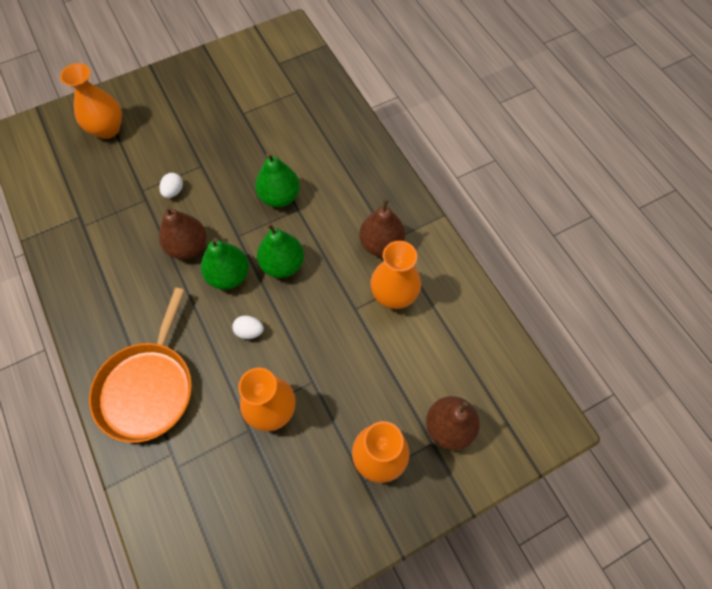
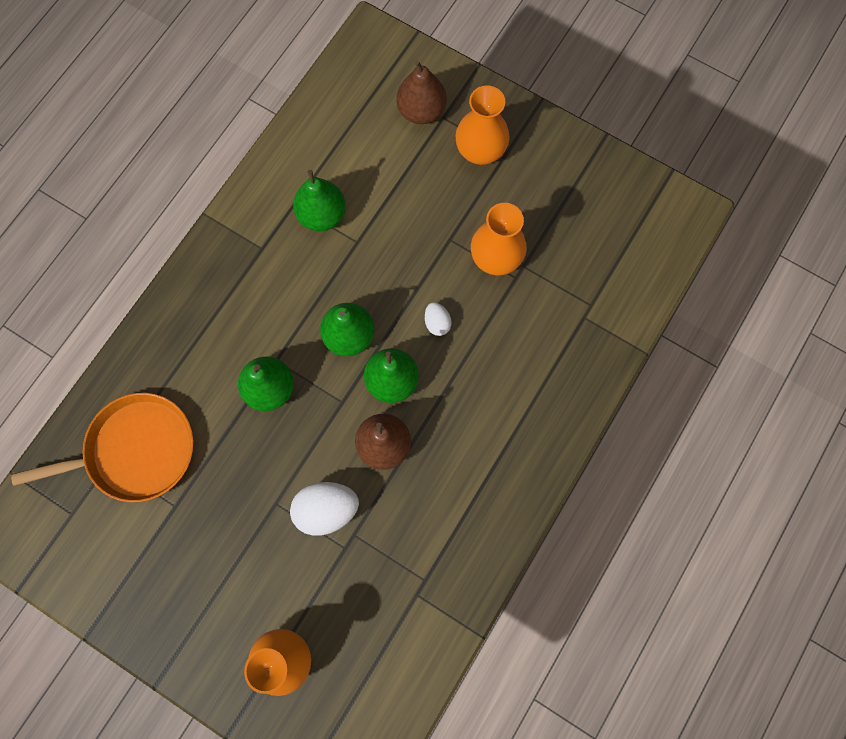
camera: 120 degrees left, 10 degrees up
(148, 388) = (545, 378): orange pan -> orange pan (135, 451)
(174, 191) = (326, 509): white egg -> white egg, size x1.87
(381, 244) = (272, 255): brown pear -> none
(394, 294) = (322, 215): orange vase -> green pear

